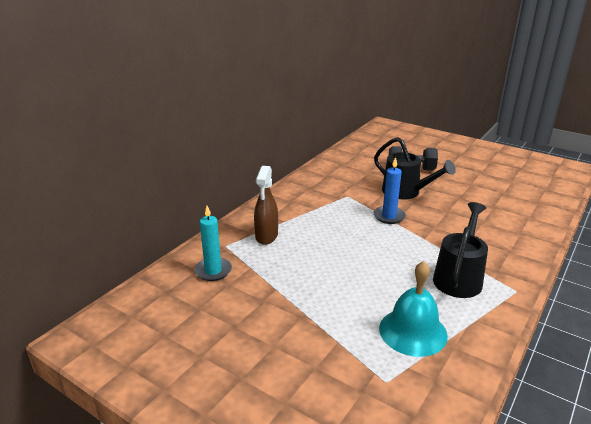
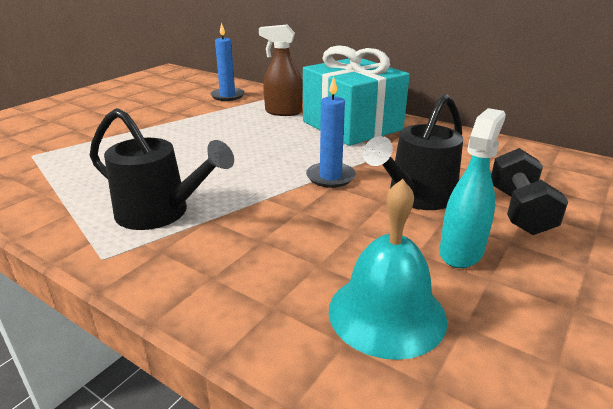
camera: 90 degrees right, 0 degrees up
(213, 271) = (227, 96): turquoise candle -> blue candle
(299, 206) = (352, 125): none -> turquoise gift
(413, 331) = (83, 172): turquoise bell -> turquoise bell (387, 313)
(453, 187) = (461, 252): none -> turquoise spray bottle

